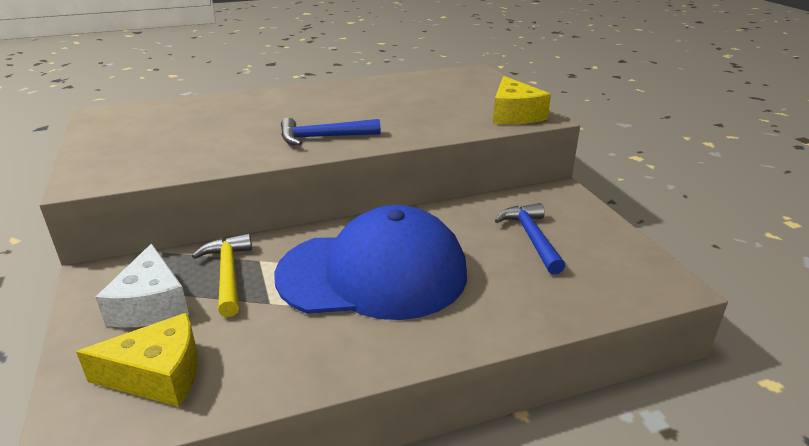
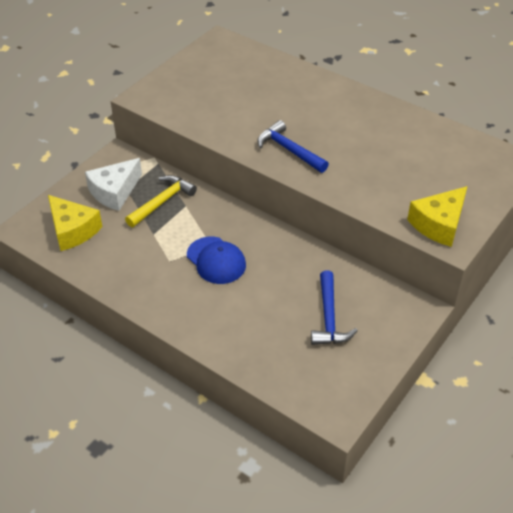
camera: 55 degrees right, 15 degrees up
(373, 273) = (216, 260): blue cap -> blue cap, size x0.48
(531, 238) = (329, 317): blue hammer -> blue hammer turned 135 degrees clockwise

